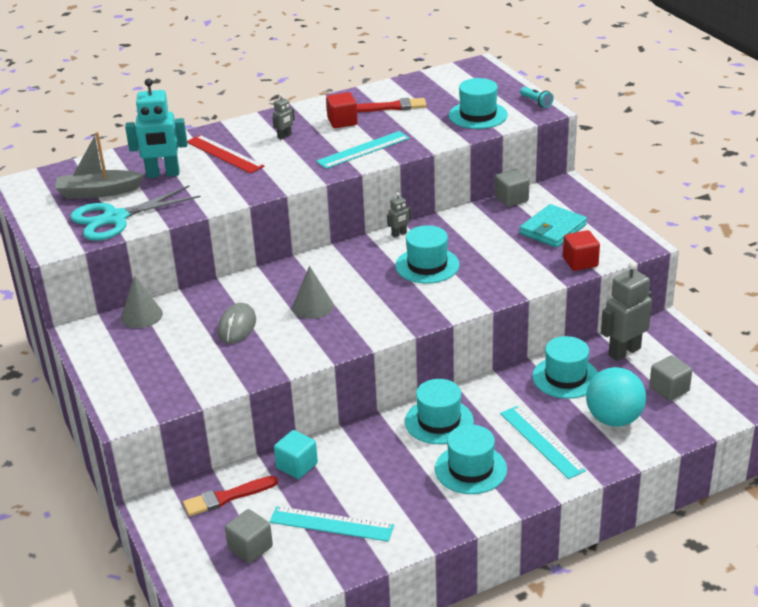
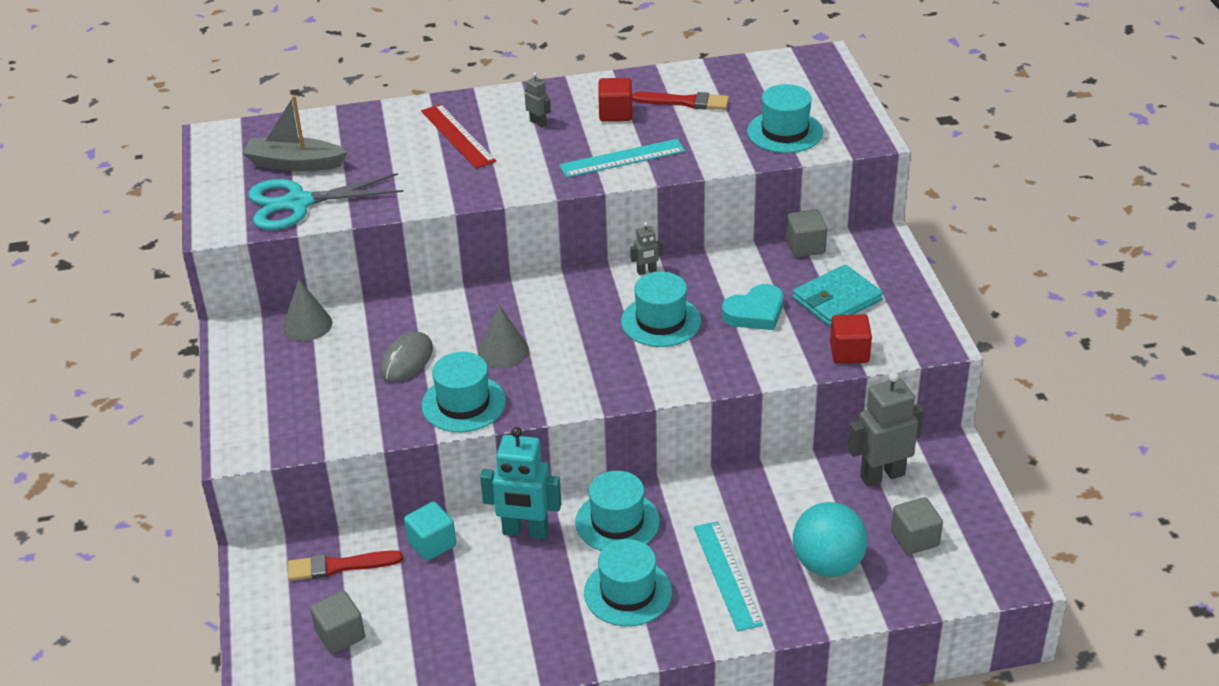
camera: 15 degrees right, 5 degrees up
(163, 174) = (376, 152): turquoise robot -> turquoise robot (525, 532)
(284, 136) = (538, 122): grey robot -> grey robot turned 105 degrees counterclockwise
(331, 524) = (440, 626): turquoise ruler -> none
(496, 248) = (755, 313): none -> turquoise heart
(536, 102) = (867, 125): turquoise flashlight -> none
(565, 377) = (794, 495): turquoise hat -> turquoise hat (463, 403)

